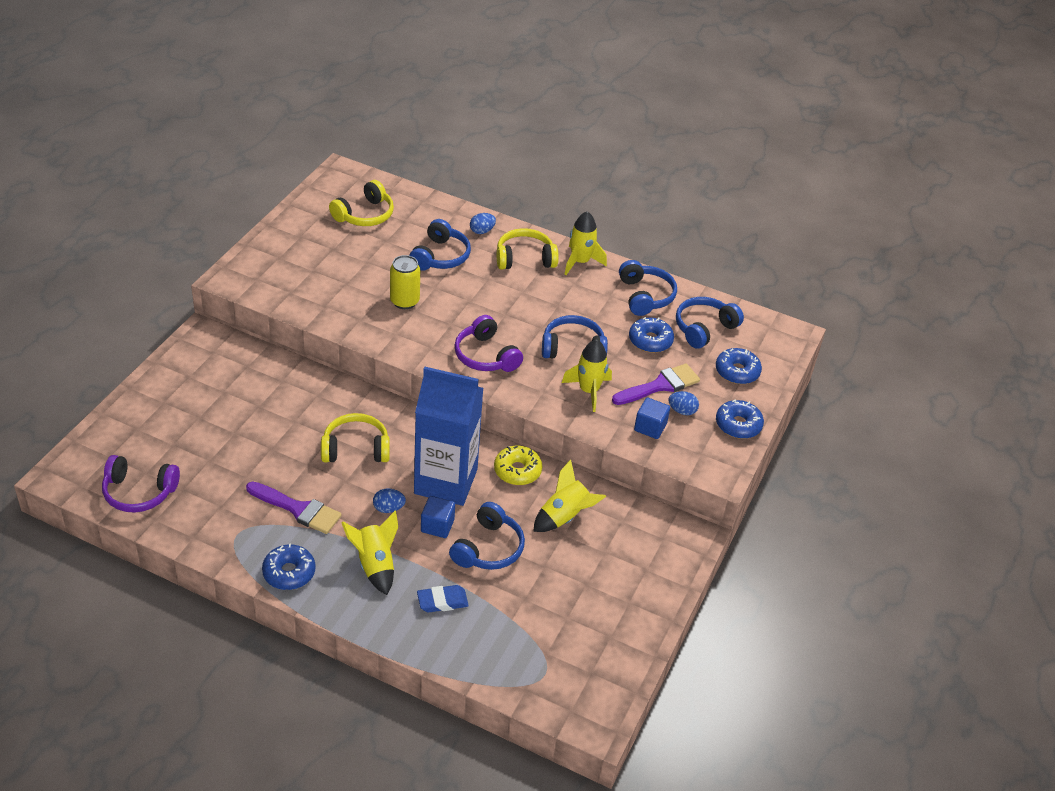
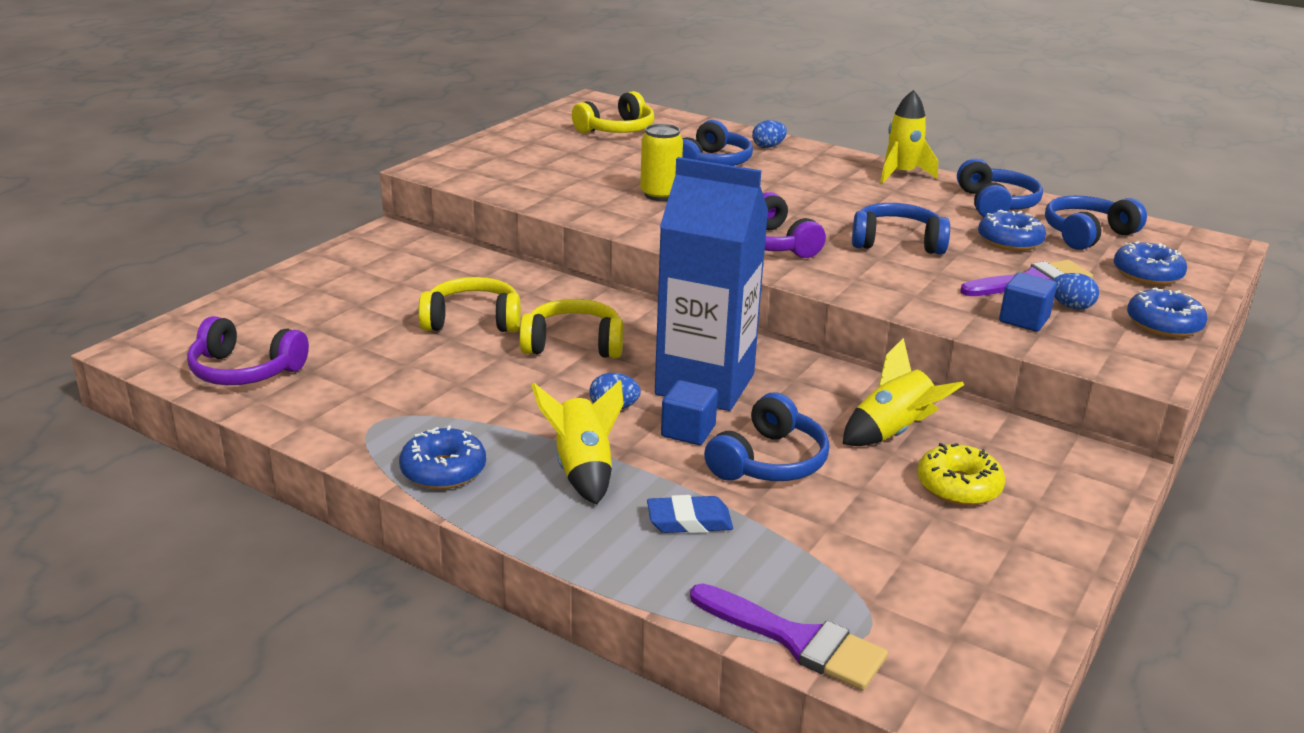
camera: 10 degrees right, 15 degrees down
(298, 509) = (475, 401): purple brush -> purple brush (796, 640)
(517, 471) = (816, 379): yellow donut -> yellow donut (958, 486)
(525, 258) = (825, 169): yellow headphones -> yellow headphones (473, 321)
(588, 391) = (924, 281): yellow rocket -> none

